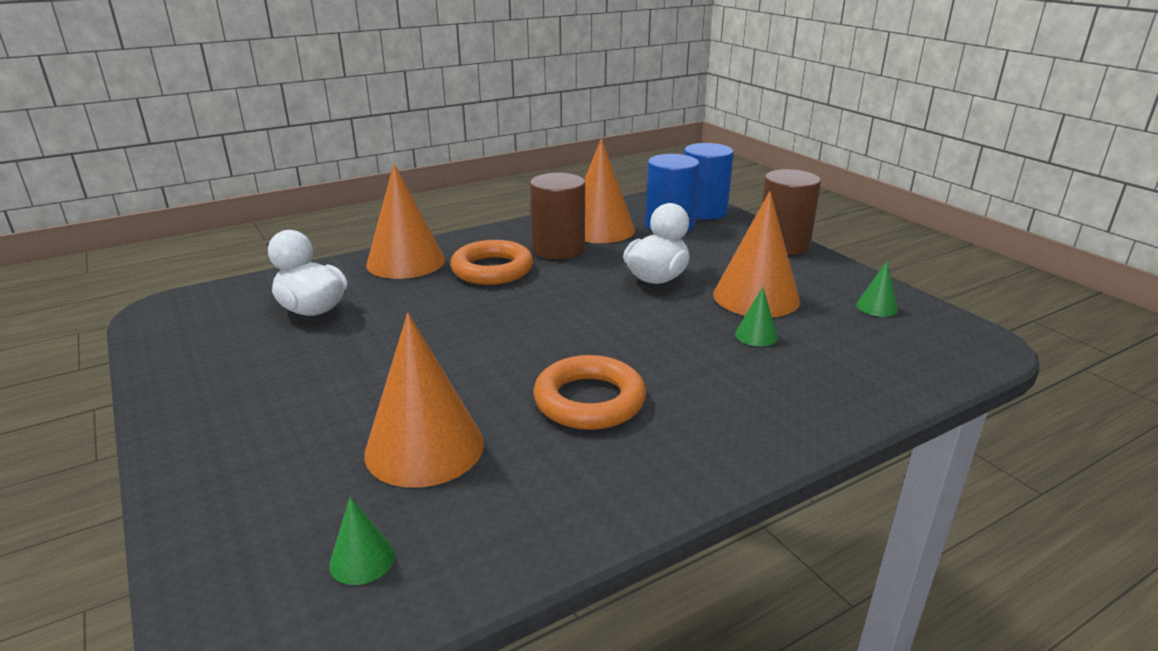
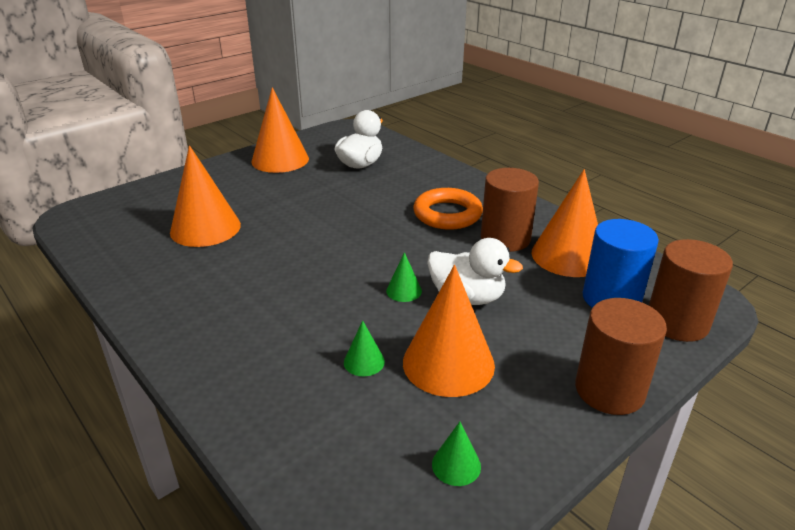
camera: 80 degrees right, 5 degrees up
(362, 559) = (118, 228): green cone -> green cone (404, 291)
(406, 262) = (445, 179): orange cone -> orange cone (280, 160)
(589, 400) = (253, 278): orange ring -> none
(703, 211) = (677, 322): blue cylinder -> brown cylinder

